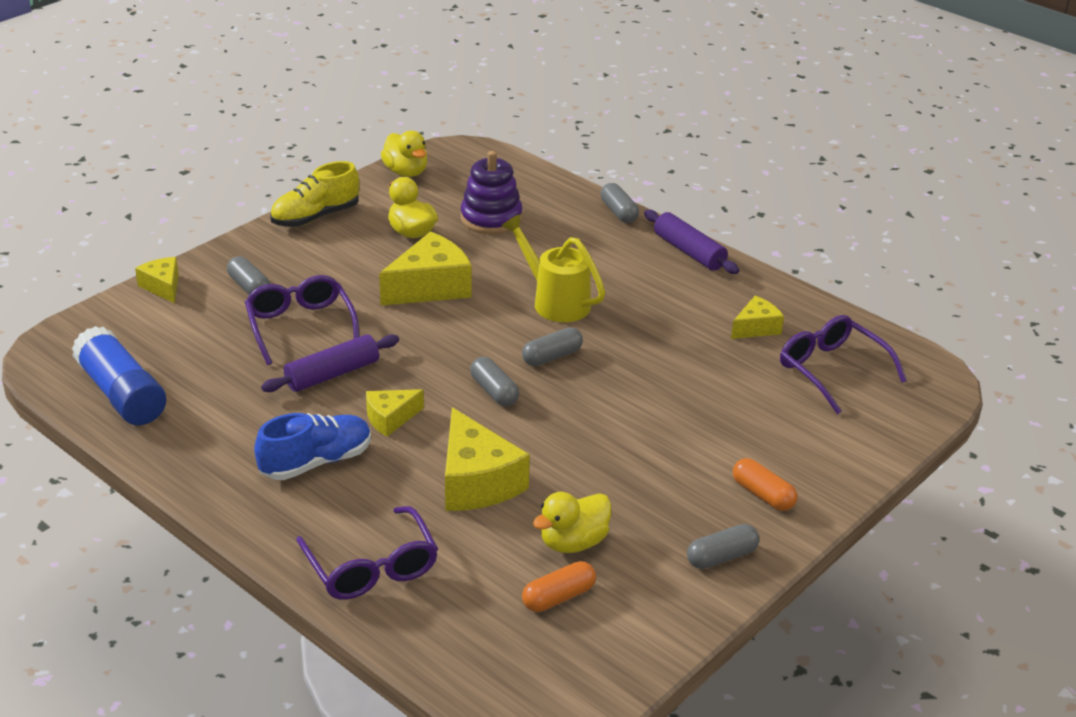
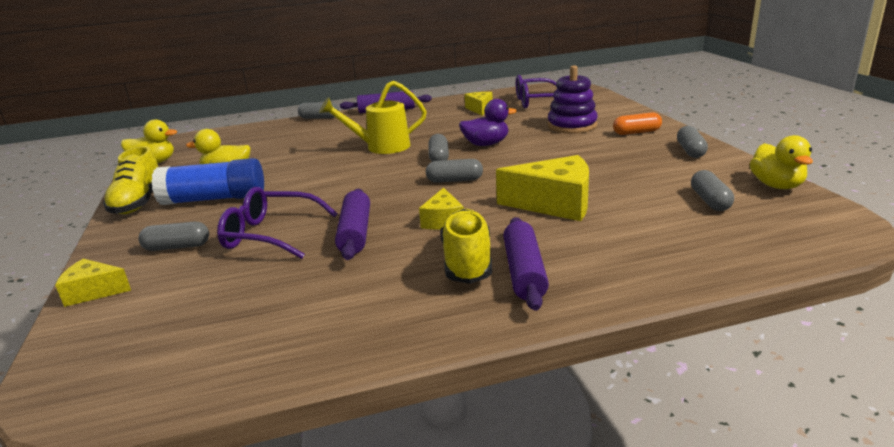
camera: 55 degrees left, 10 degrees down
(122, 394) = (227, 354): blue glue stick -> blue glue stick (214, 199)
(316, 462) = (467, 262): blue shoe -> yellow shoe
(316, 502) = (524, 272): none -> purple rolling pin
(371, 567) = (635, 263): purple glasses -> none
(430, 287) = (303, 179): yellow cheese -> none
(491, 218) = (260, 148): purple stacking toy -> purple stacking toy (572, 126)
(558, 597) = (710, 201): orange capsule -> grey capsule
(573, 542) = (650, 186): yellow duck -> yellow duck (776, 185)
(622, 377) = (486, 144): none -> purple duck

